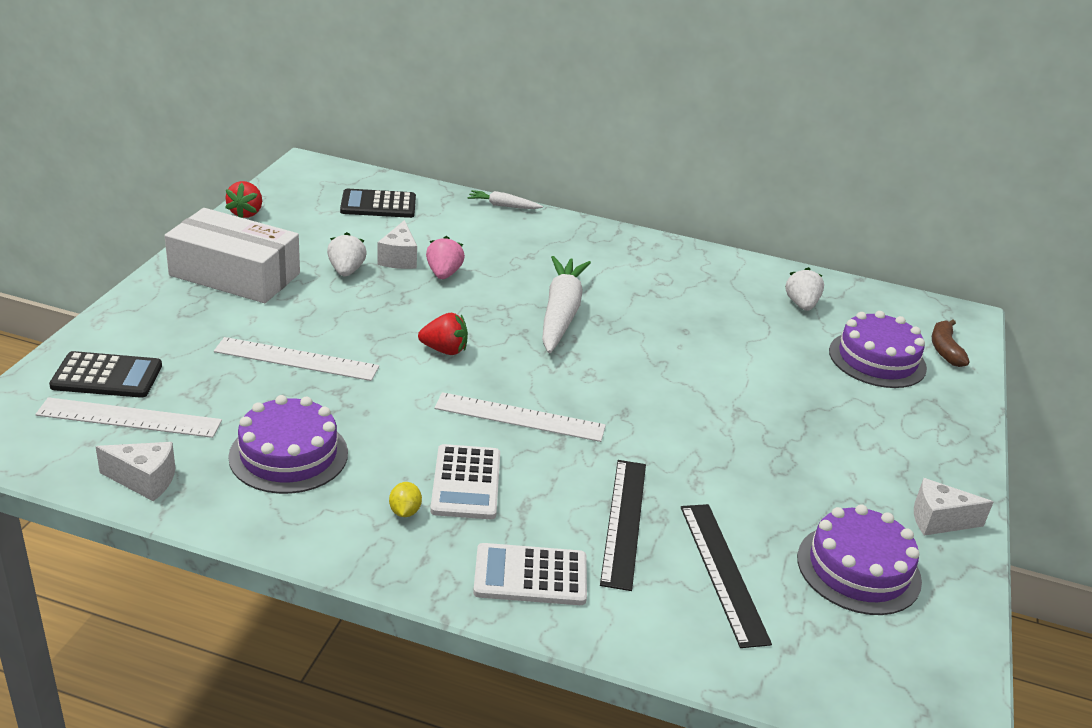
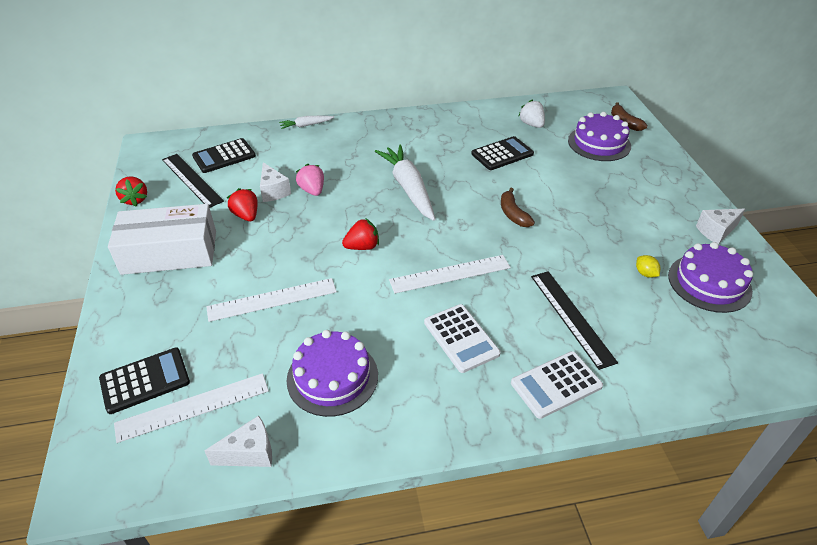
camera: 25 degrees left, 10 degrees up
(346, 271) = (246, 215): white strawberry -> red strawberry
(405, 511) = (444, 380): yellow lemon -> yellow lemon (645, 273)
(666, 390) = (513, 214): none -> brown banana
(723, 322) = (502, 154): none -> black calculator
(723, 572) = (650, 322): black ruler -> black ruler (192, 180)

